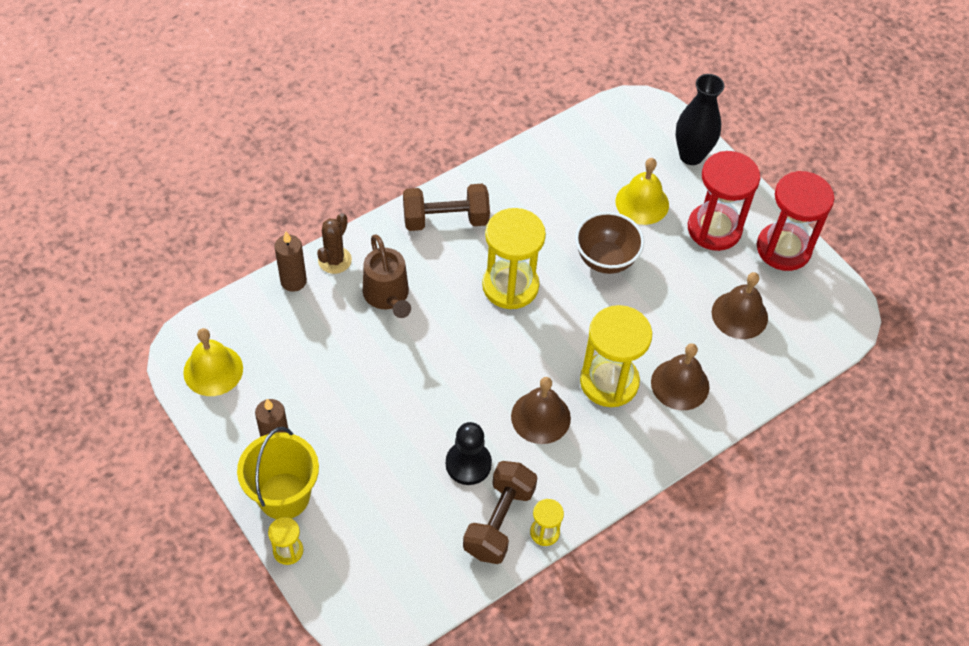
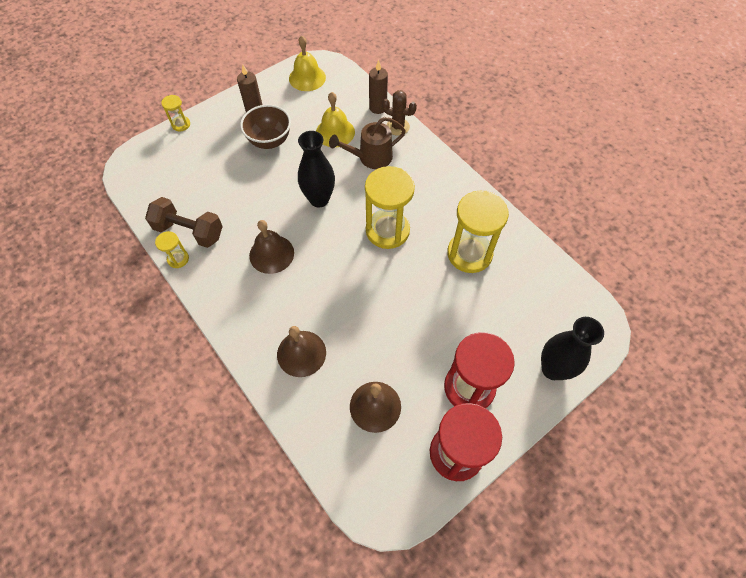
camera: 90 degrees right, 5 degrees up
(284, 496) = (218, 119): yellow bucket -> none
(445, 220) = (444, 187): brown dumbbell -> none
(455, 360) = (319, 199): none -> black vase
(468, 464) = (235, 211): black pawn -> none
(605, 259) = (422, 296): brown bowl -> brown bowl (270, 141)
(609, 382) = (303, 300): yellow hourglass -> yellow hourglass (469, 254)
(642, 203) = (487, 325): yellow bell -> yellow bell (335, 132)

